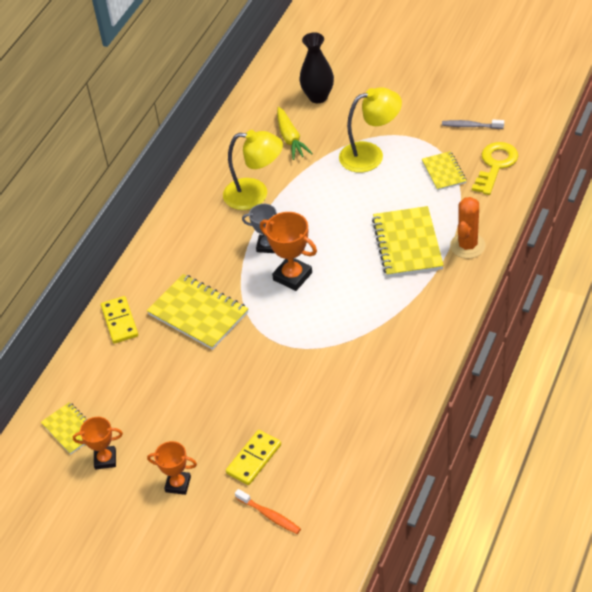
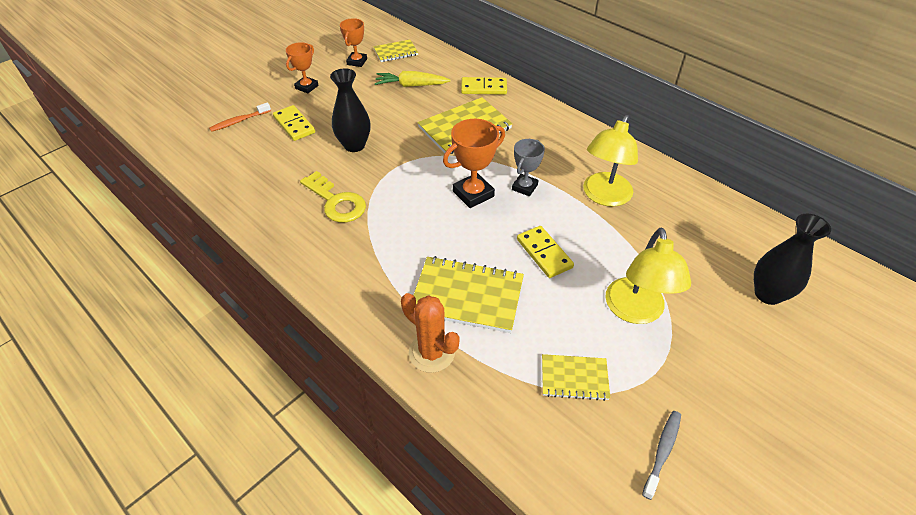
camera: 105 degrees right, 0 degrees up
(264, 390) = (354, 145): none -> black vase
(290, 139) = (689, 247): yellow carrot -> yellow carrot (411, 85)
(340, 213) = (544, 253): none -> yellow domino
(495, 165) = (564, 448): yellow key -> yellow key (336, 202)

